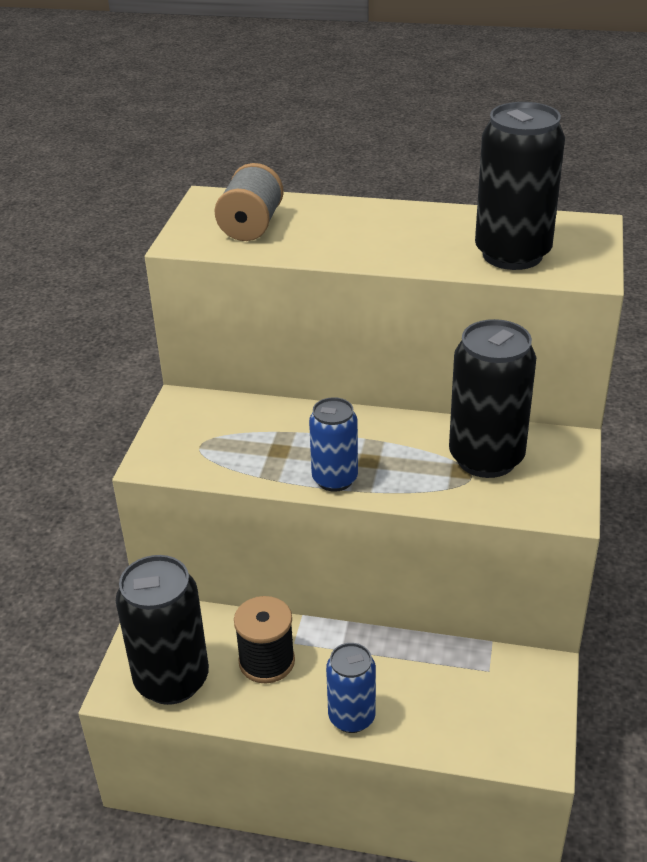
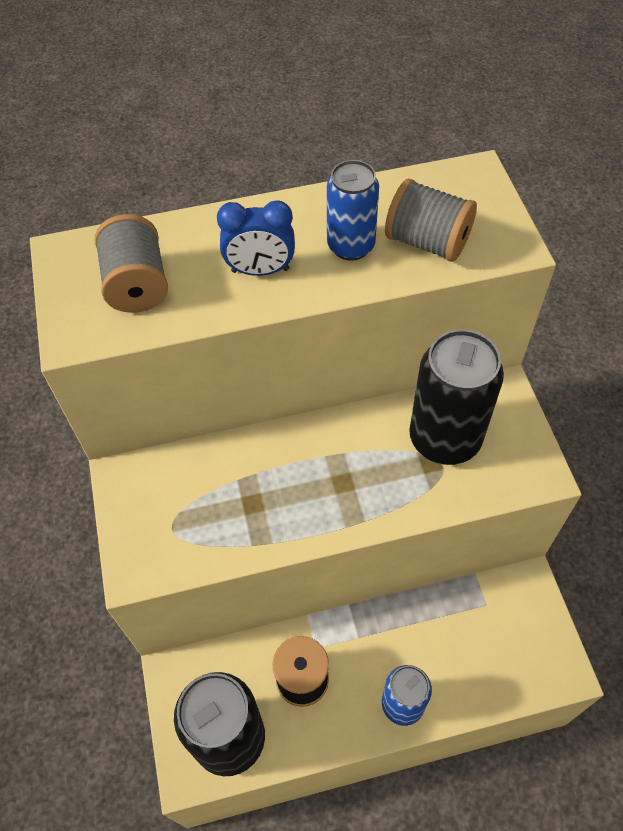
camera: 25 degrees left, 20 degrees up
(335, 479) = (324, 519): blue can -> blue can (351, 246)
(355, 240) = (260, 270): none -> blue clock
(512, 254) = (427, 242): black can -> grey spool

